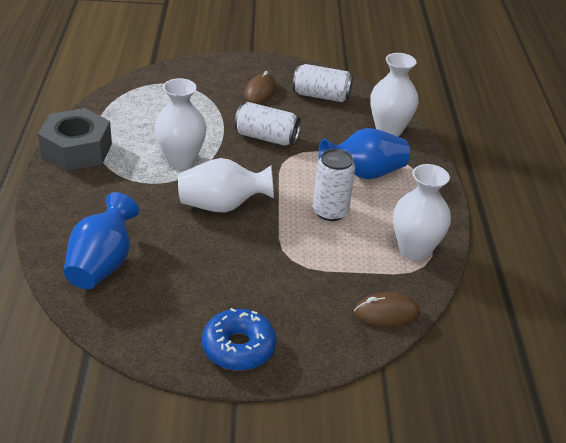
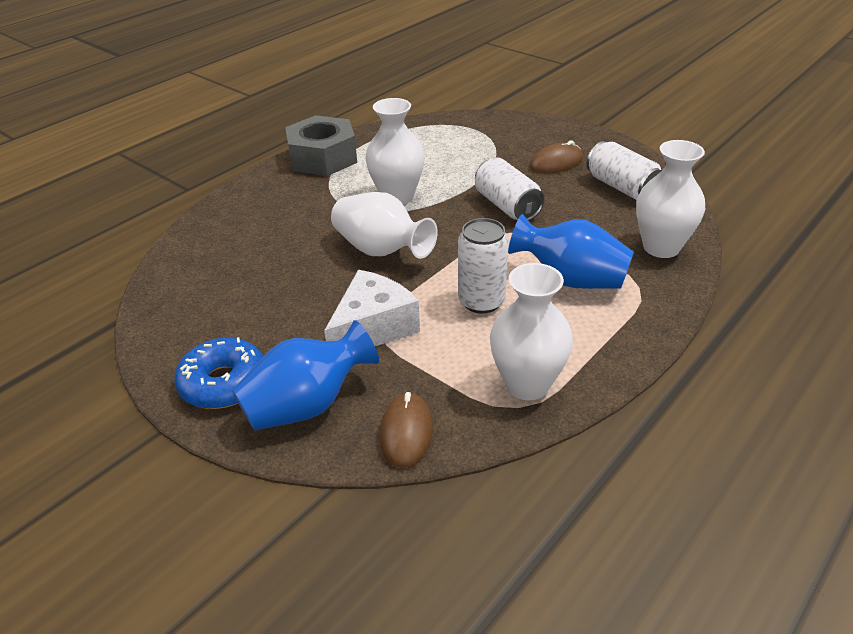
camera: 45 degrees right, 0 degrees up
(102, 264) = (218, 255): blue vase -> blue vase (307, 405)
(286, 261) = (373, 328): none -> white cheese
(386, 313) = (406, 432): brown mouse -> brown mouse turned 60 degrees clockwise

